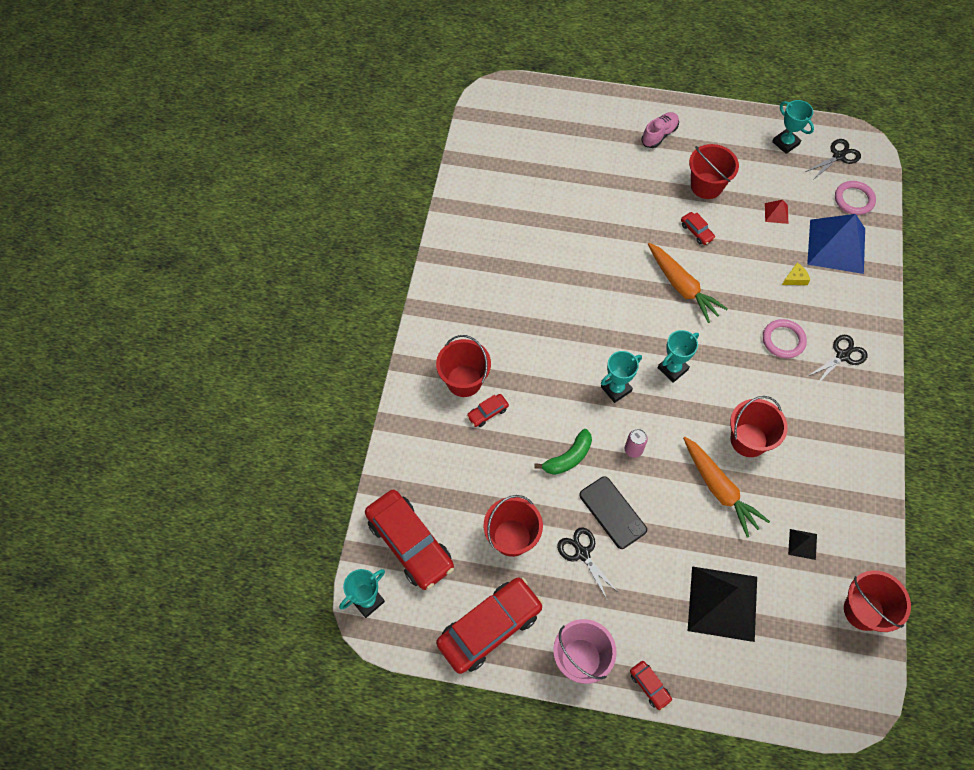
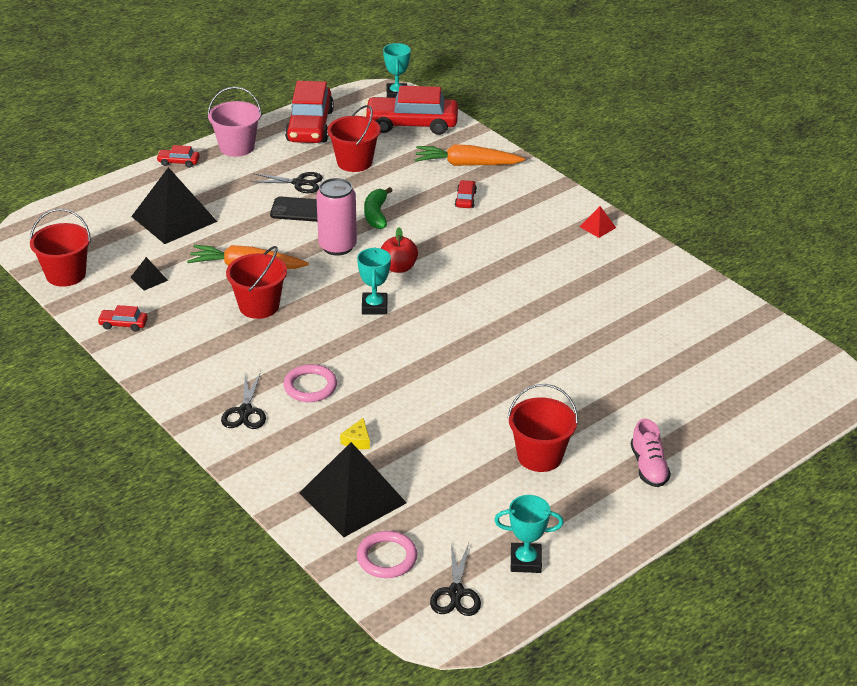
camera: 130 degrees right, 25 degrees down
(464, 381) = (508, 202): red bucket -> none
(616, 389) = (399, 267): turquoise trophy -> red apple
(633, 450) = (337, 246): pink can -> pink can, size x1.96
(682, 287) = (444, 362): orange carrot -> orange carrot (466, 164)
(696, 231) = (492, 411): red car -> red car (123, 324)
(776, 213) = (445, 483): red pyramid -> red pyramid (597, 227)
(836, 246) = (352, 497): blue pyramid -> black pyramid

